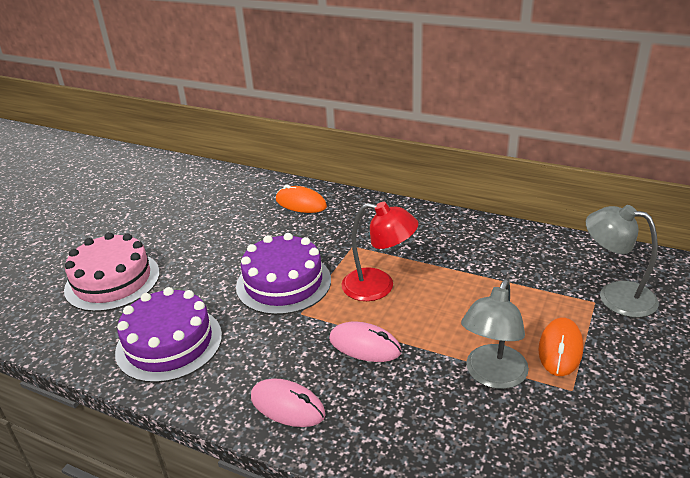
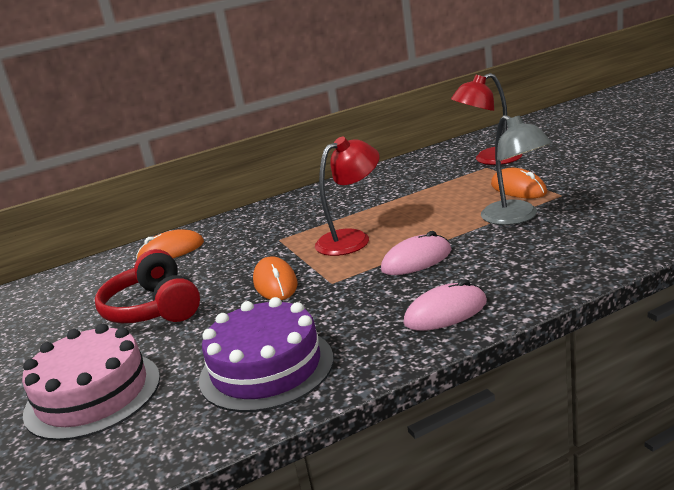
camera: 50 degrees left, 10 degrees down
(220, 244) = (154, 308): none -> red headphones
(283, 283) = (275, 283): purple cake -> orange mouse
(615, 296) = (489, 159): grey lamp -> red lamp

